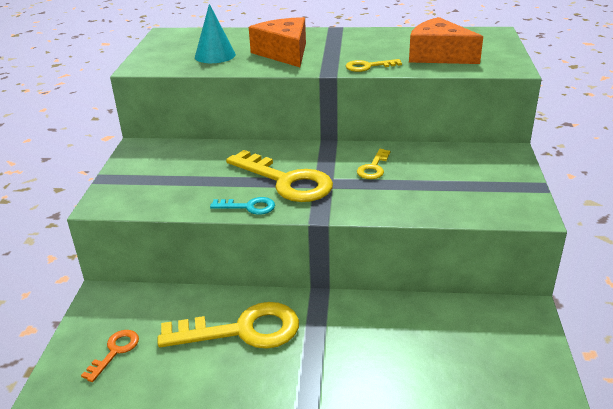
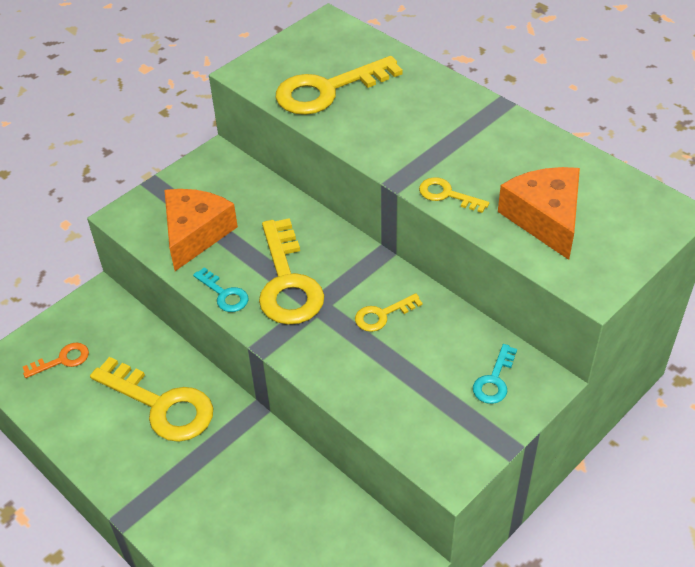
camera: 40 degrees right, 15 degrees up
(215, 55) = (328, 90): turquoise cone -> yellow key
(284, 53) = (395, 122): orange cheese -> orange cheese (195, 234)
(483, 164) = (494, 380): none -> turquoise key

